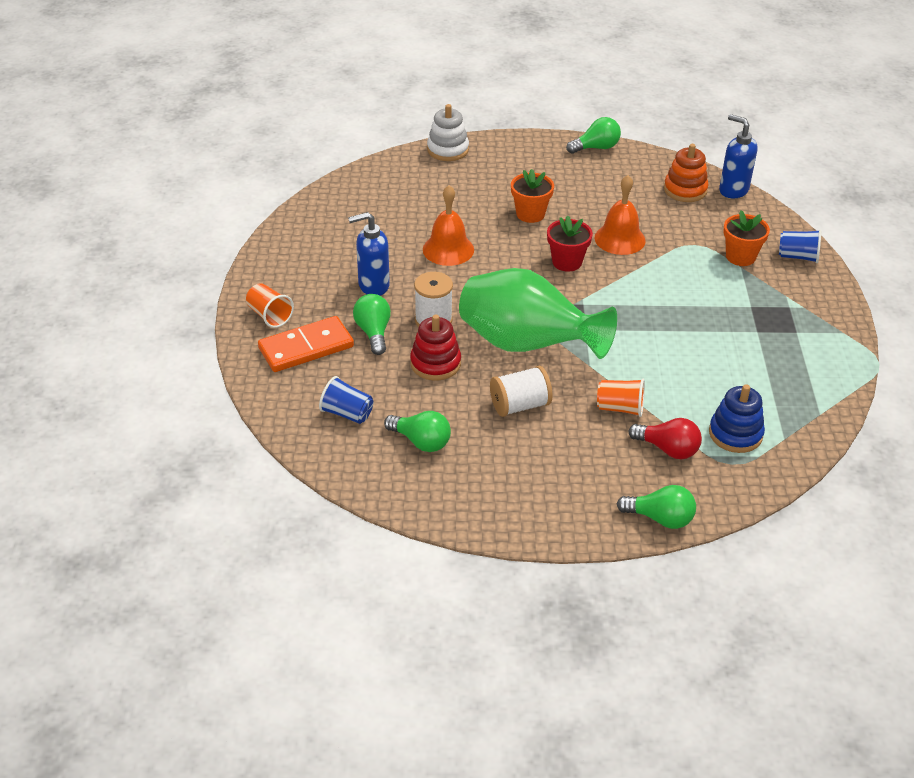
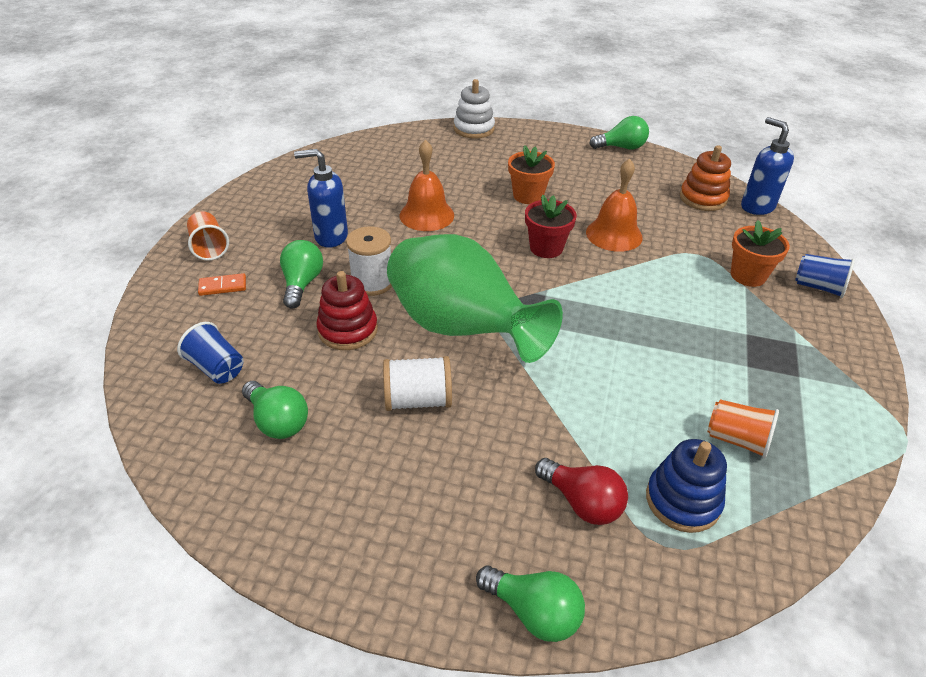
camera: 15 degrees right, 0 degrees up
(306, 348) = (223, 286): orange domino -> orange domino, size x0.47
(620, 408) = (540, 430): orange cup -> orange cup (737, 440)

